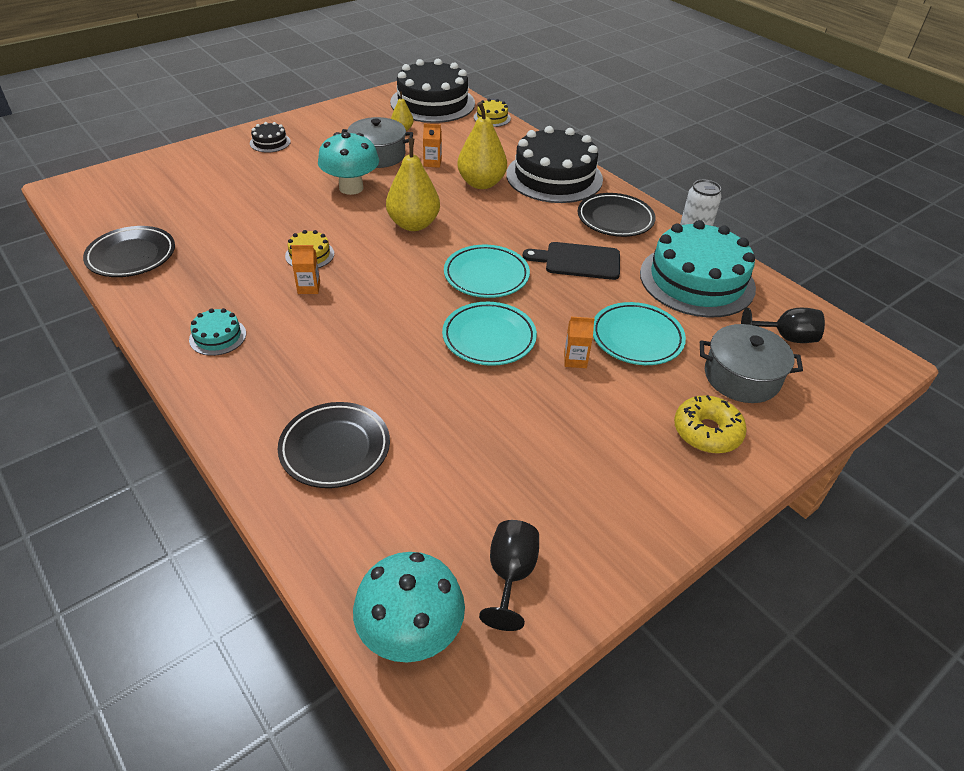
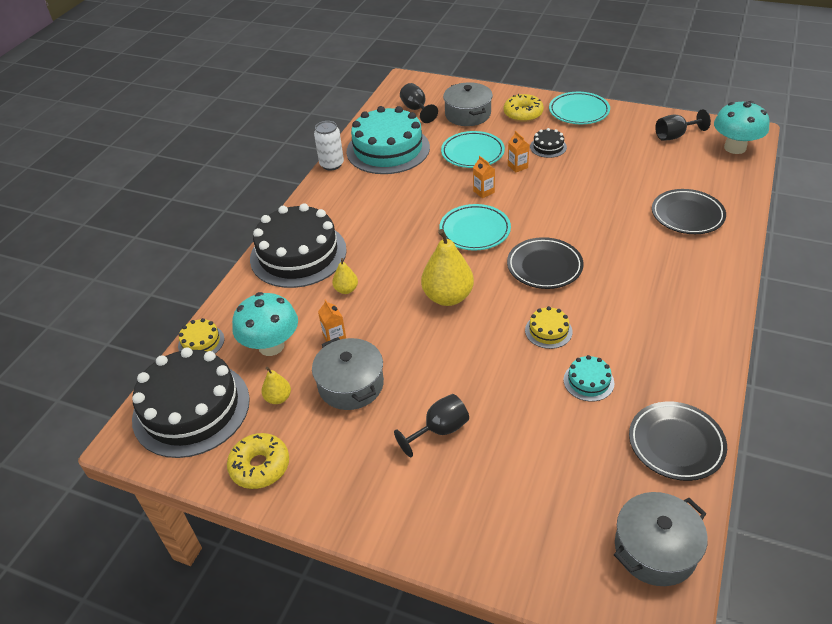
camera: 115 degrees left, 0 degrees up
(95, 207) = (655, 549): none -> grey pot
(217, 336) = (681, 318): turquoise cake -> turquoise cake (588, 381)
(270, 142) = (397, 496): black cake -> black cake (548, 147)
(292, 172) = (439, 430): none -> black goblet
(309, 287) = (584, 306): orange carton -> orange carton (483, 192)
(351, 188) = (429, 367): turquoise mushroom -> turquoise mushroom (271, 346)
(356, 111) = (260, 466): none -> yellow donut
(481, 183) = (346, 290): yellow pear -> yellow pear, size x0.50
(489, 338) = (536, 203): turquoise plate -> turquoise plate (578, 112)
(578, 261) = (414, 199): black cutting board -> none
(615, 219) = (341, 202): black plate -> black plate (544, 267)

